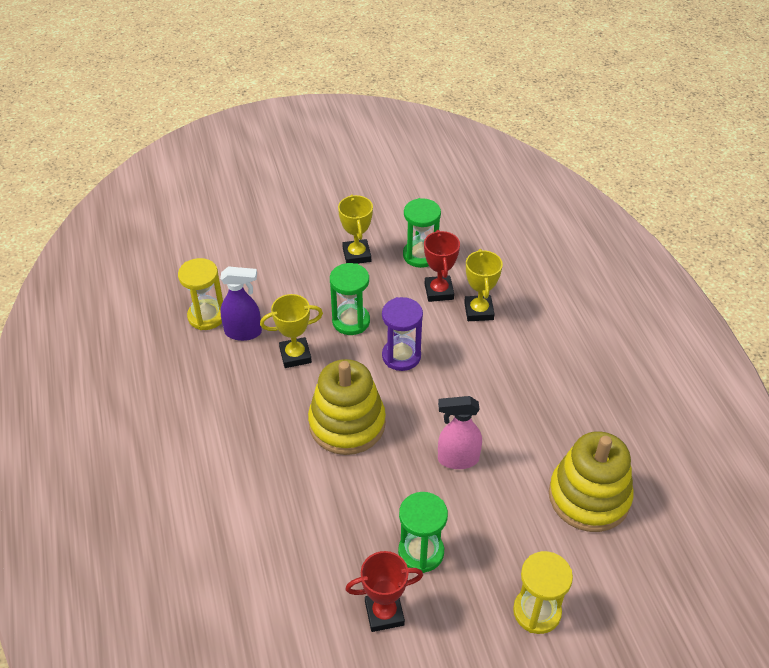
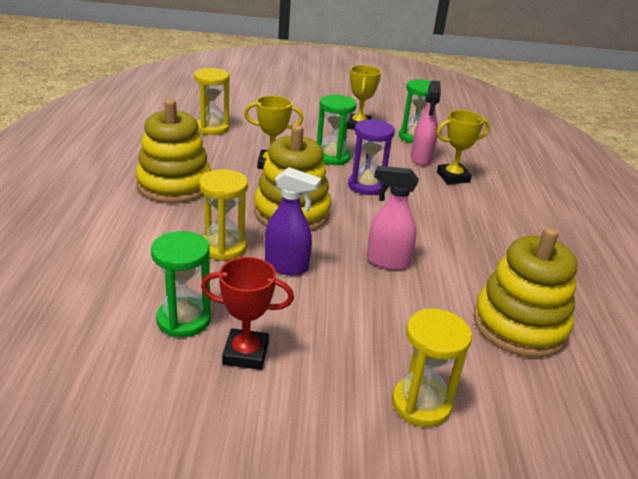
camera: 15 degrees right, 15 degrees down
(216, 425) = (174, 185): none -> yellow stacking toy
(244, 332) = (236, 142): purple spray bottle -> purple spray bottle (287, 267)
(307, 496) = (223, 247): none -> yellow hourglass
(421, 552) = (313, 317): green hourglass -> green hourglass (184, 320)
(439, 291) = (421, 159): red trophy -> pink spray bottle
(479, 311) = (453, 177): yellow trophy -> yellow trophy turned 60 degrees clockwise

